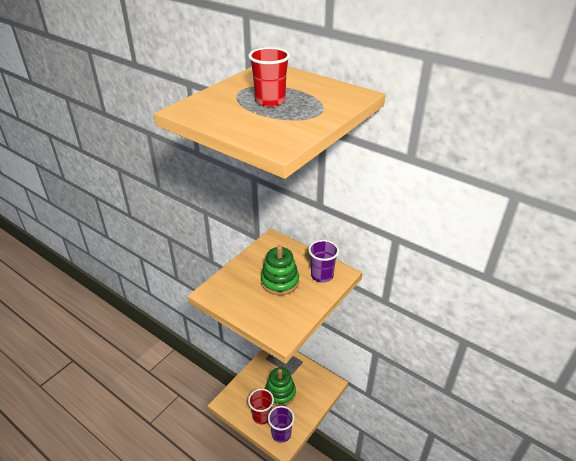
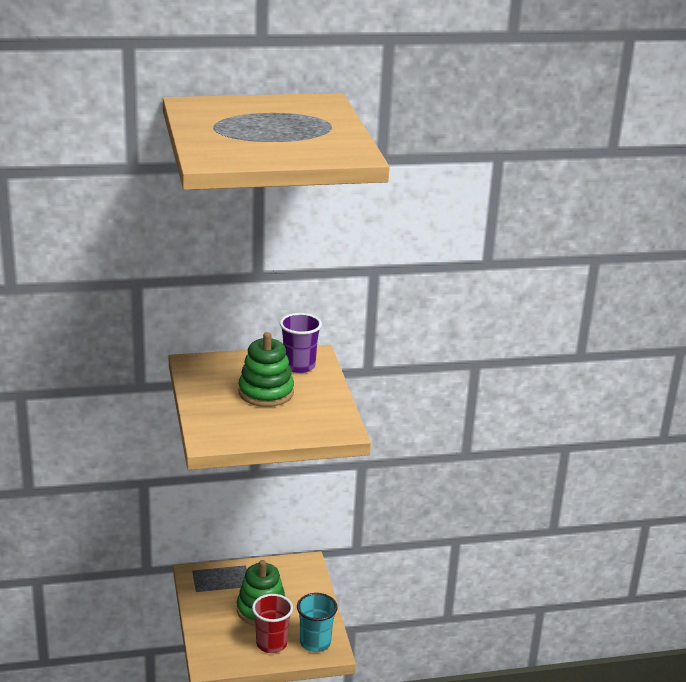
camera: 50 degrees left, 10 degrees down
(270, 101) = (266, 128): red cup -> none
(281, 434) = (315, 643): purple cup -> turquoise cup

